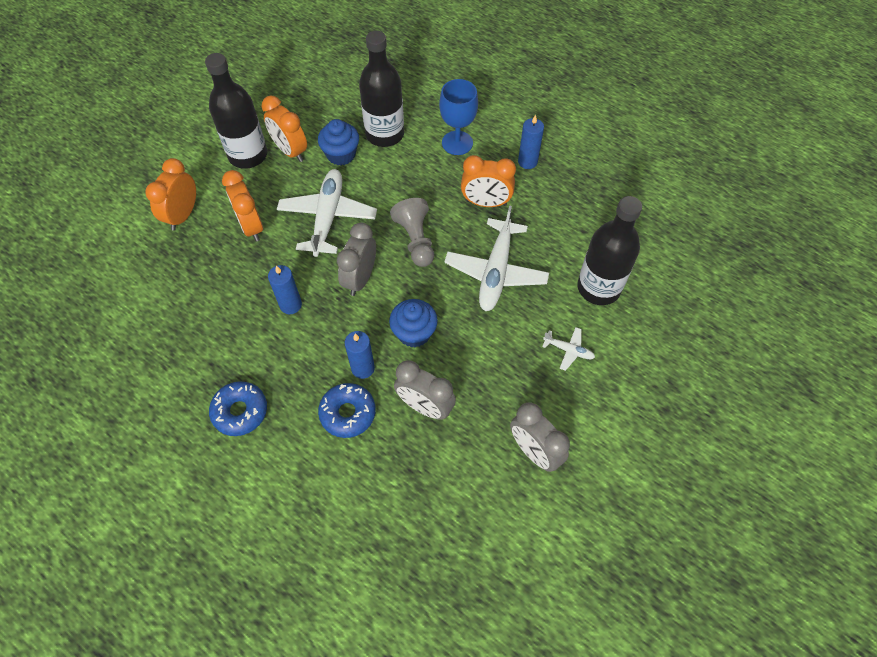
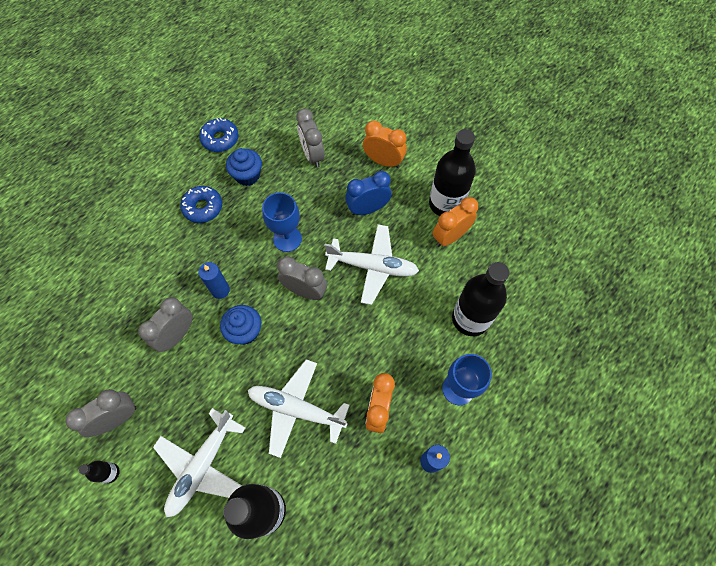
camera: 95 degrees right, 5 degrees up
(165, 291) = (312, 155): none -> grey clock
(251, 226) = (367, 209): orange clock -> blue clock
(290, 305) = (287, 239): blue candle -> blue goblet
(341, 154) = (445, 279): blue cupcake -> blue cupcake (247, 175)
(348, 413) = (185, 278): blue donut -> blue donut (220, 139)
(415, 240) = (340, 339): grey pawn -> none
(568, 350) = (202, 466): white plane -> white plane, size x2.19
(594, 443) = (110, 473): none -> black bottle

